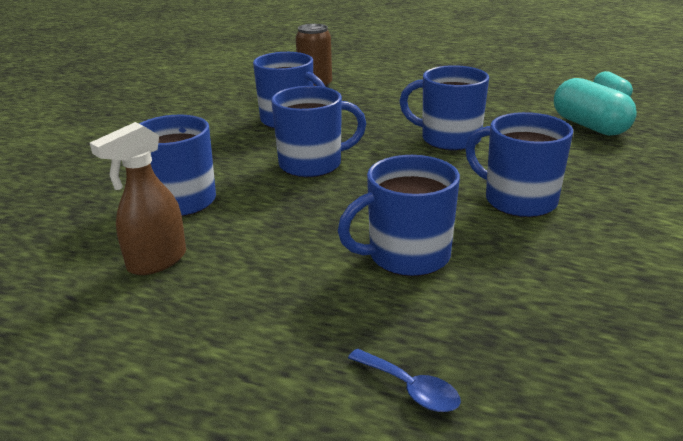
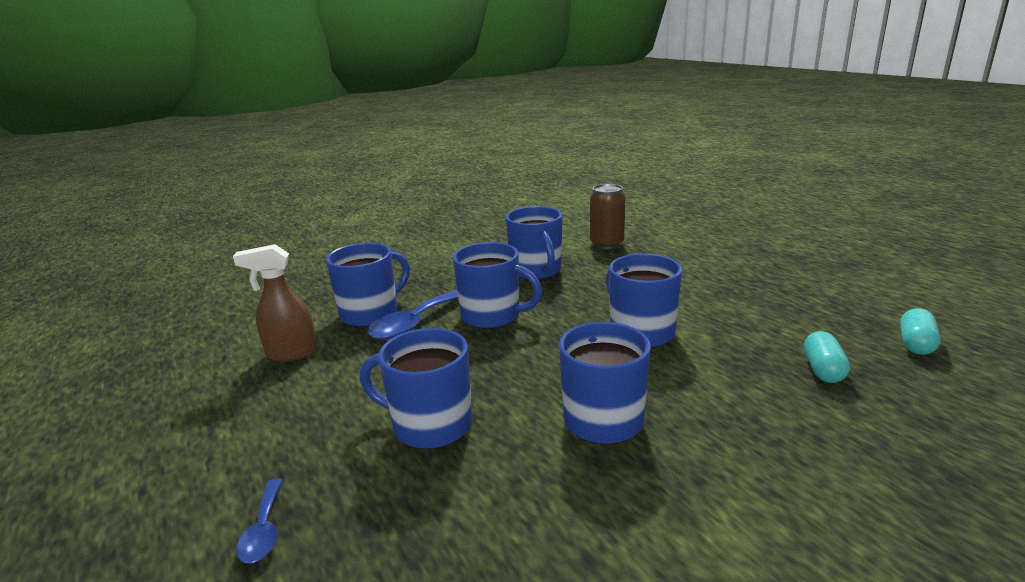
camera: 40 degrees right, 5 degrees down
(247, 192) = (415, 323): none -> blue spoon
(589, 126) = (823, 370): turquoise capsule -> turquoise capsule, size x0.59

